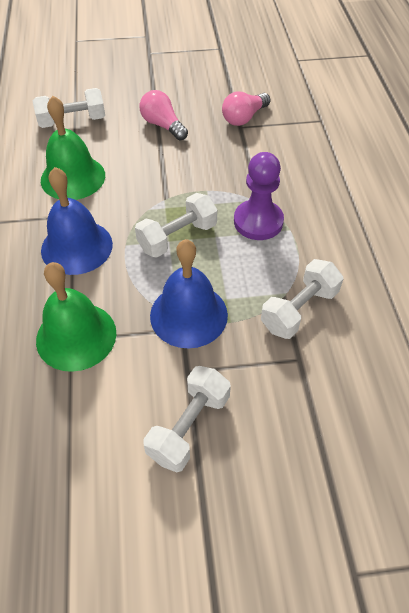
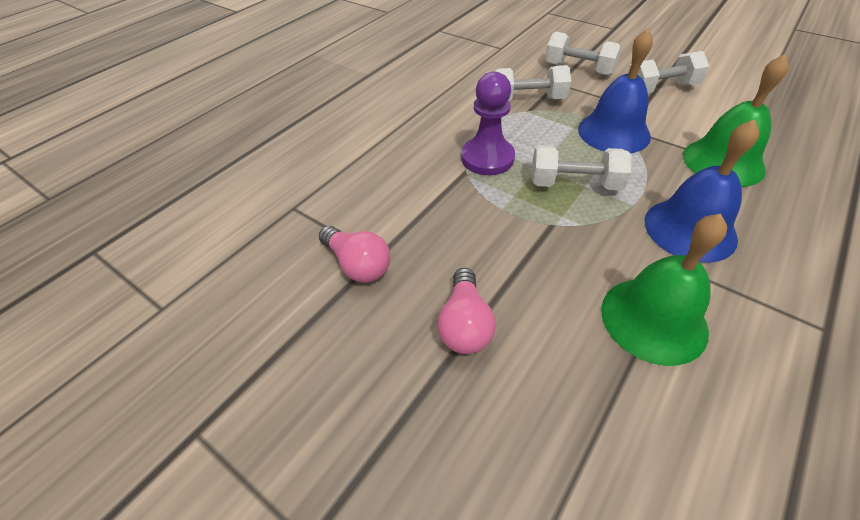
camera: 135 degrees left, 5 degrees down
(72, 121) = (599, 439): white dumbbell -> white dumbbell (578, 69)
(244, 118) = (358, 264): pink light bulb -> pink light bulb turned 45 degrees clockwise

